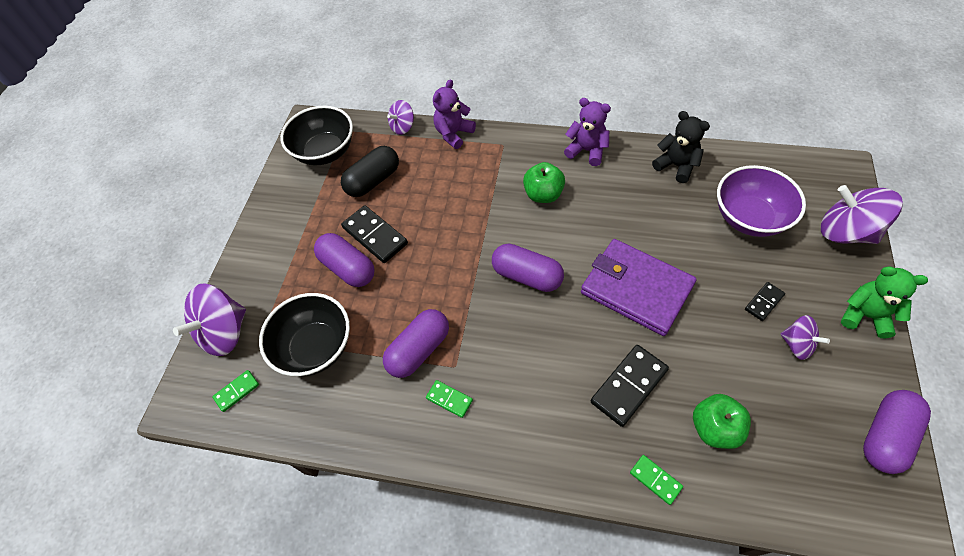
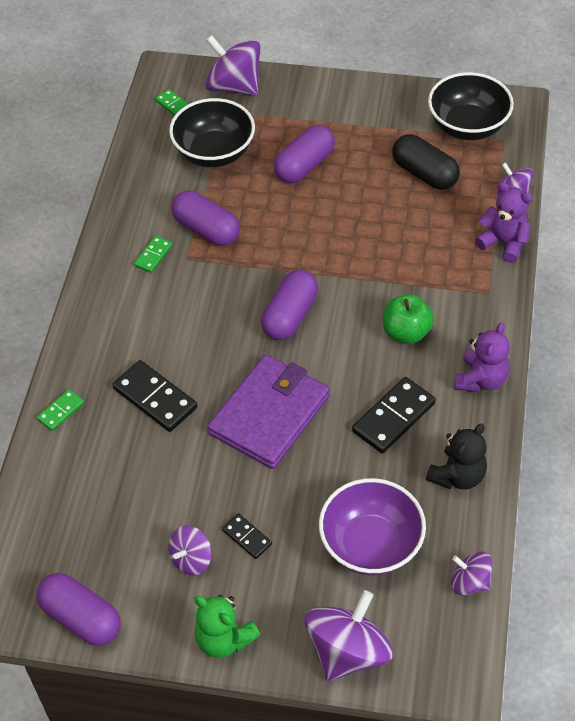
camera: 85 degrees right, 5 degrees down
(375, 236) = (345, 183): black domino -> black domino (393, 417)
(714, 428) = (105, 466): green apple -> none
(765, 161) = (470, 582): none -> purple spinning top
(865, 315) = (224, 639): green teddy bear -> green teddy bear turned 105 degrees clockwise

